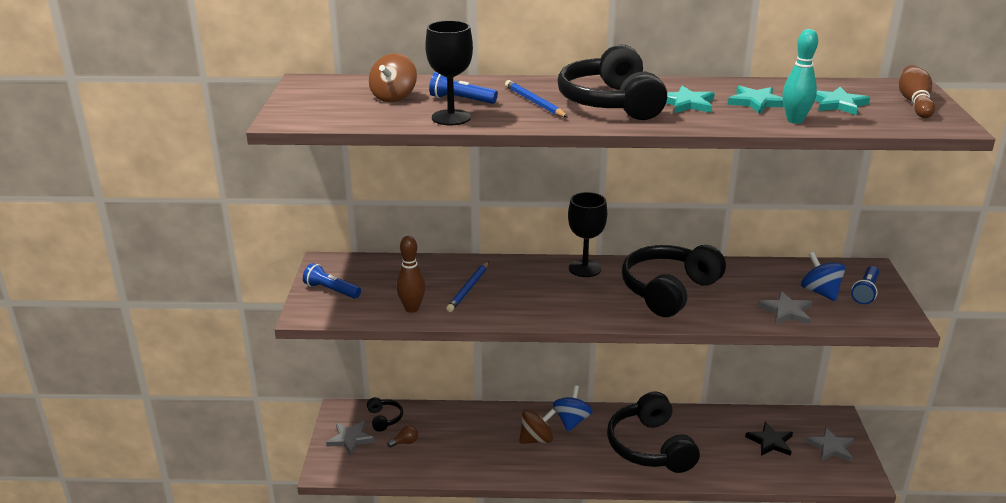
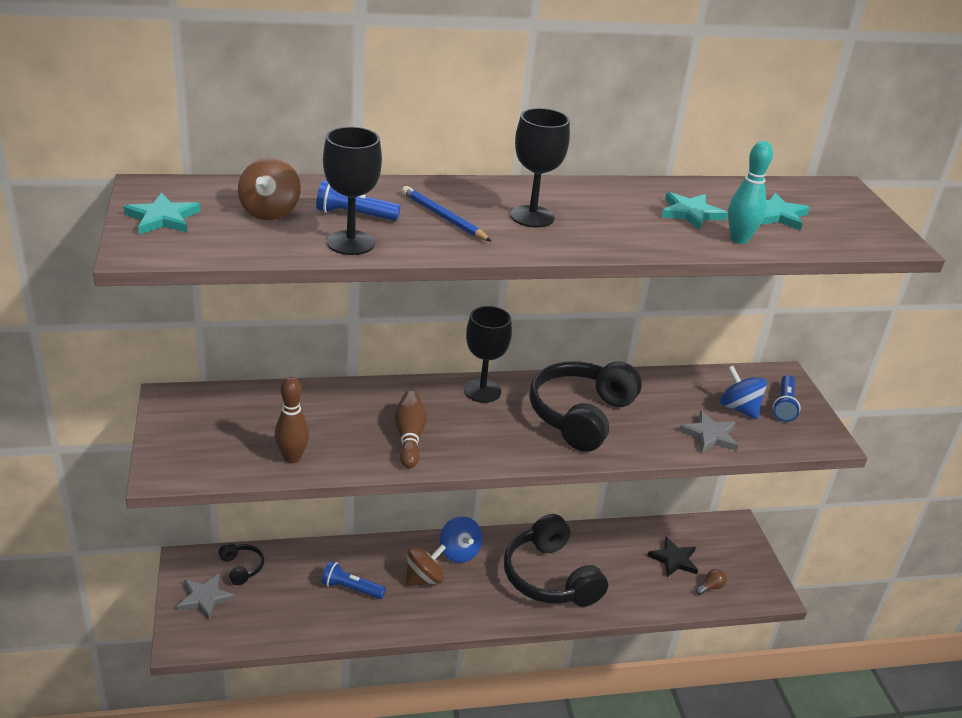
camera: 15 degrees left, 5 degrees up
(331, 290) = (186, 438): blue flashlight -> blue flashlight (351, 588)
(405, 442) = (272, 596): brown light bulb -> brown light bulb (710, 587)
(468, 289) = (354, 426): blue pencil -> none
(571, 421) = (459, 552): blue spinning top -> blue spinning top turned 150 degrees clockwise
(611, 103) = (532, 216): black headphones -> black goblet
(687, 103) = (616, 216): turquoise star -> turquoise star (162, 218)
(830, 447) = (735, 561): grey star -> none
(914, 103) = (852, 211): brown bowling pin -> brown bowling pin (409, 437)

